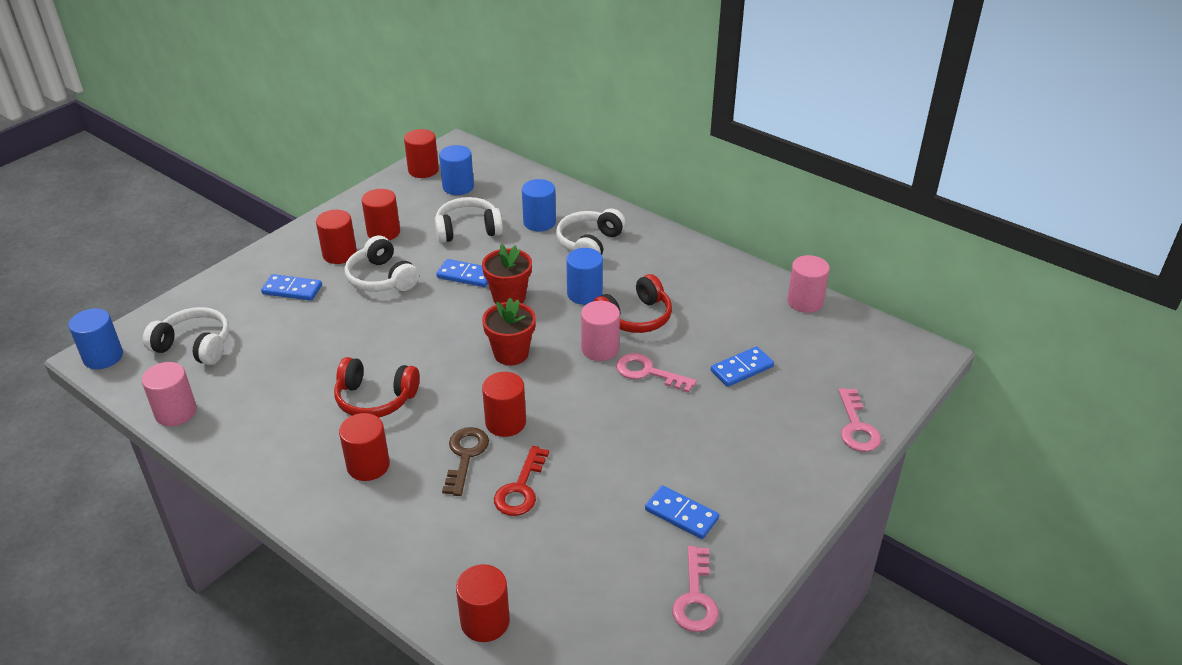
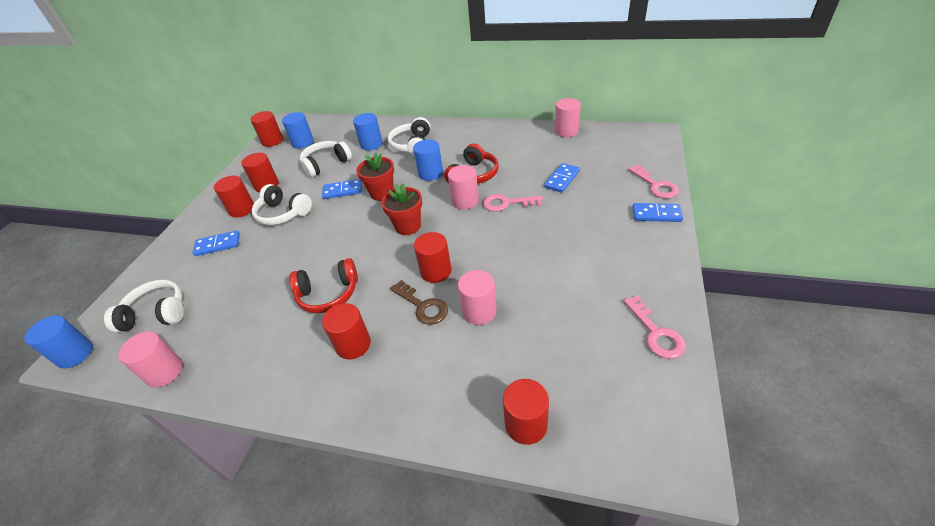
camera: 20 degrees left, 5 degrees up
(465, 456) = (423, 306): brown key -> brown key turned 150 degrees clockwise
(521, 488) = (479, 311): red key -> pink cylinder
(681, 514) = (600, 281): blue domino -> blue domino (656, 214)

